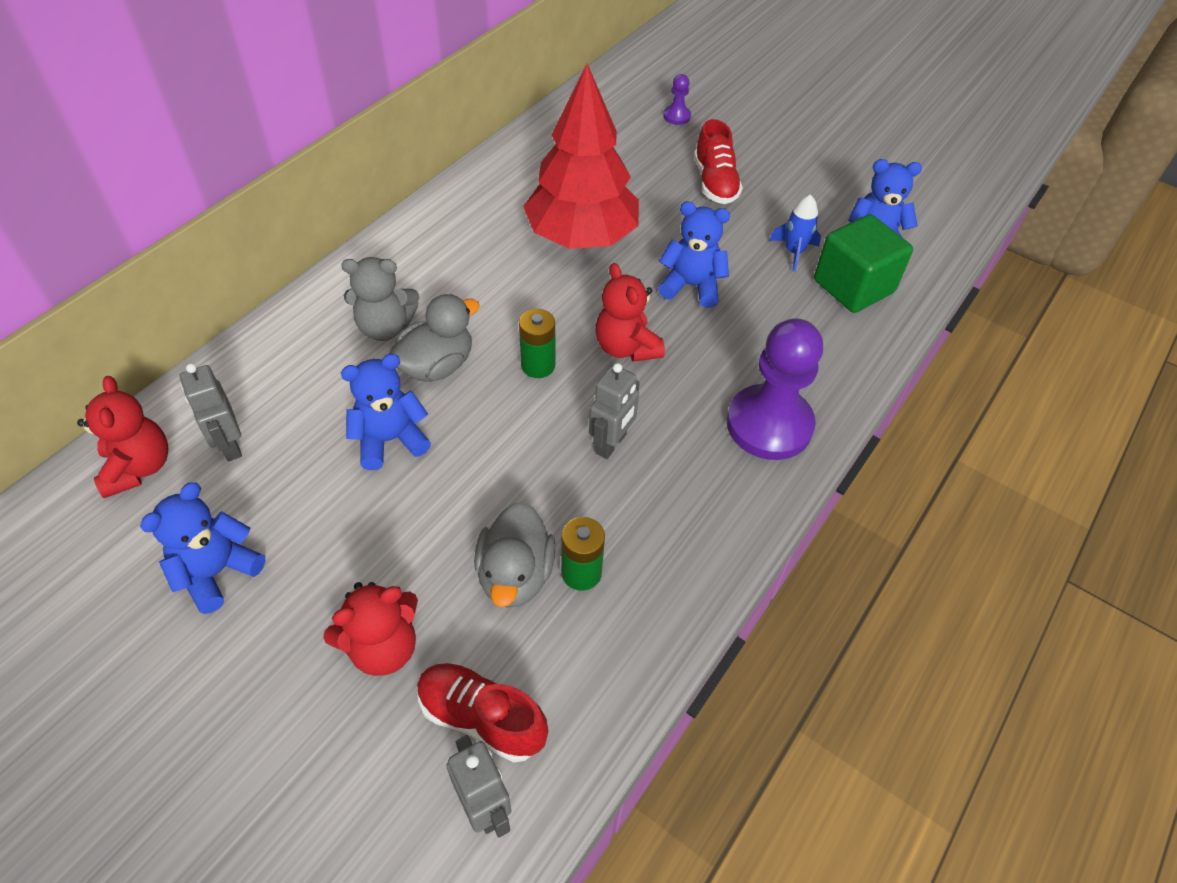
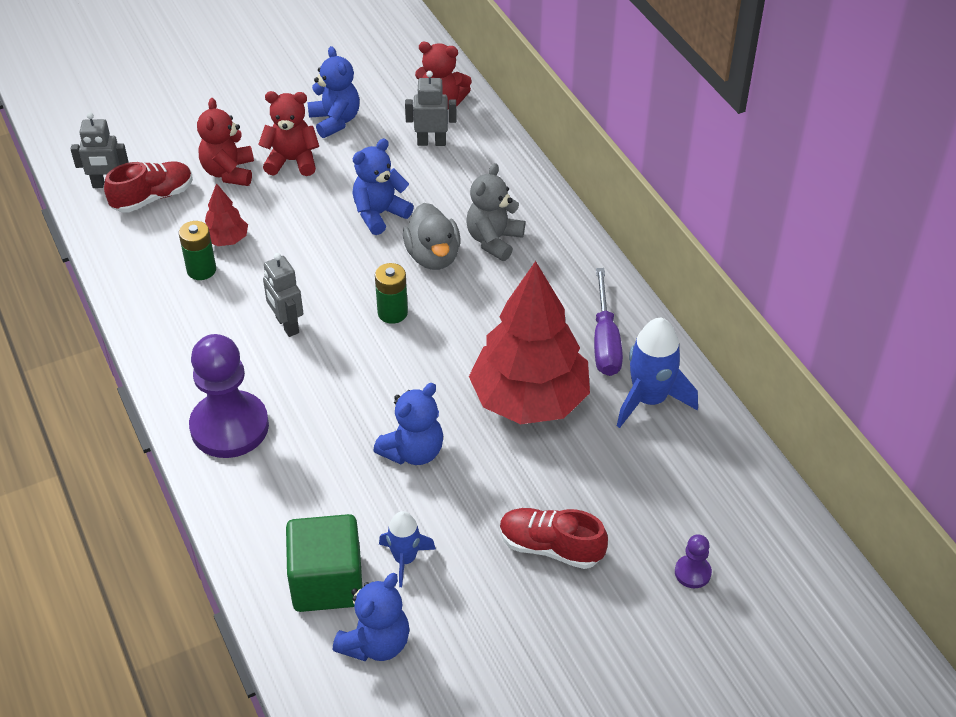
camera: 120 degrees right, 5 degrees down
(390, 440) = (379, 214): blue teddy bear -> blue teddy bear turned 135 degrees counterclockwise
(481, 213) = (605, 341): none -> purple screwdriver
(515, 575) = (226, 240): grey duck -> red tree
(532, 172) = (649, 399): none -> blue rocket
(626, 347) = (373, 373): red teddy bear -> red teddy bear (292, 161)

